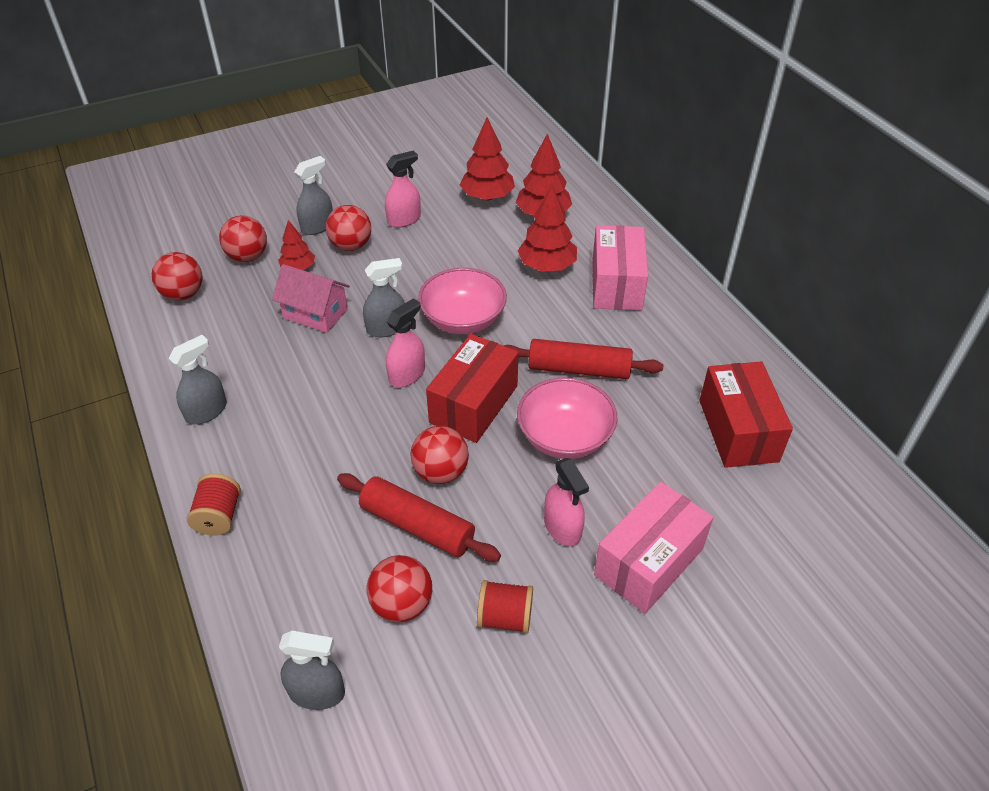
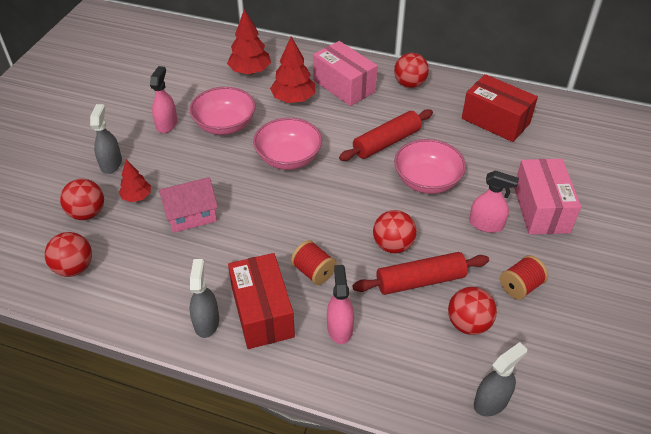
camera: 45 degrees left, 0 degrees up
(219, 516) = (307, 369): red spool -> red spool (314, 272)
(351, 246) = (154, 161): red ball -> red ball (409, 84)
(386, 328) = (250, 193): grey spray bottle -> none
(407, 375) = (300, 210): pink spray bottle -> pink spray bottle (339, 328)
(450, 251) = (225, 125): none -> pink bowl
(473, 404) = (359, 198): red box -> red box (262, 312)
(487, 197) = (201, 80): red tree -> none

